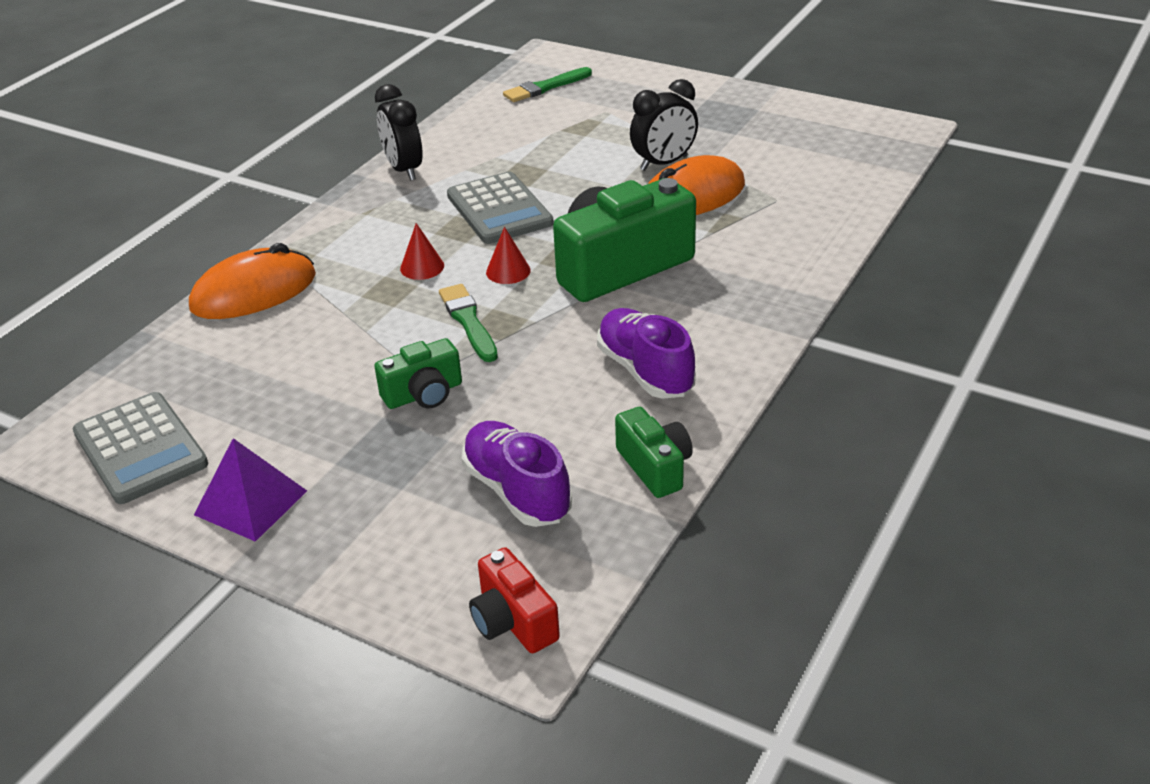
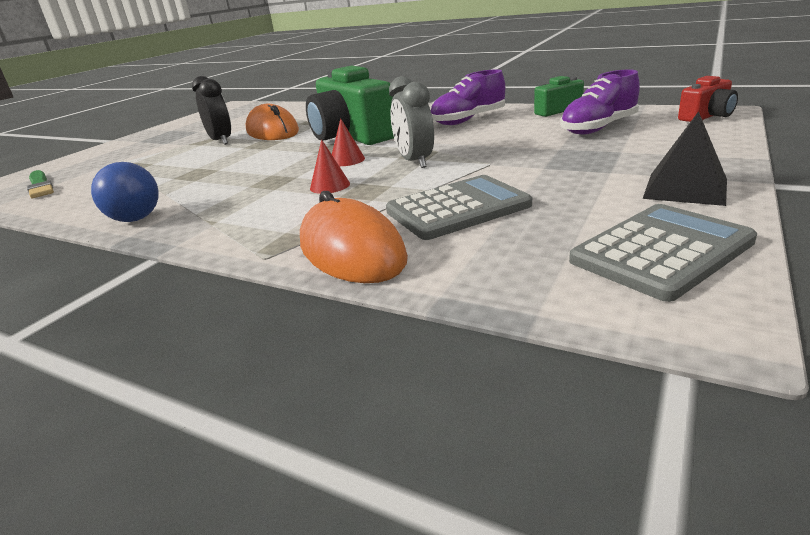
camera: 90 degrees left, 10 degrees down
(251, 502) = (685, 188): purple pyramid -> black pyramid
(404, 170) = (136, 219): black clock -> blue ball
(423, 394) = (511, 160): green camera -> none
(468, 321) = (415, 161): green brush -> grey clock
(499, 210) = (250, 174): grey calculator -> grey calculator (458, 208)

